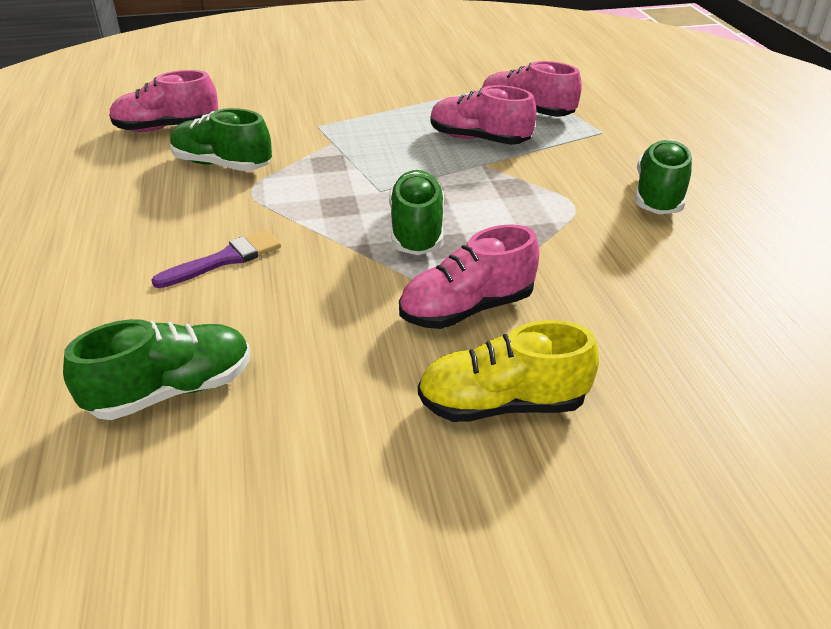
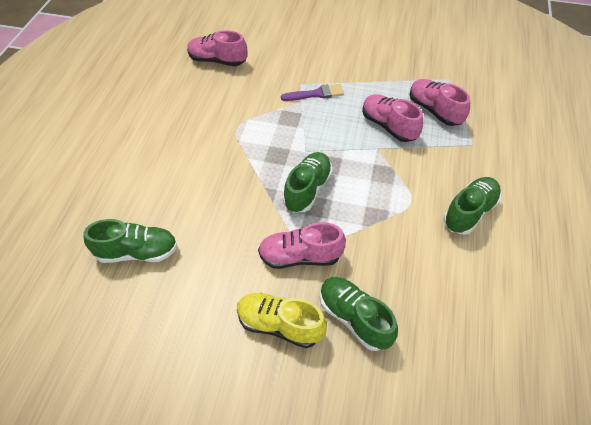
camera: 25 degrees right, 15 degrees up
(222, 165) = (232, 101): green shoe -> green shoe (354, 318)
(225, 259) = (199, 175): purple brush -> purple brush (316, 94)

